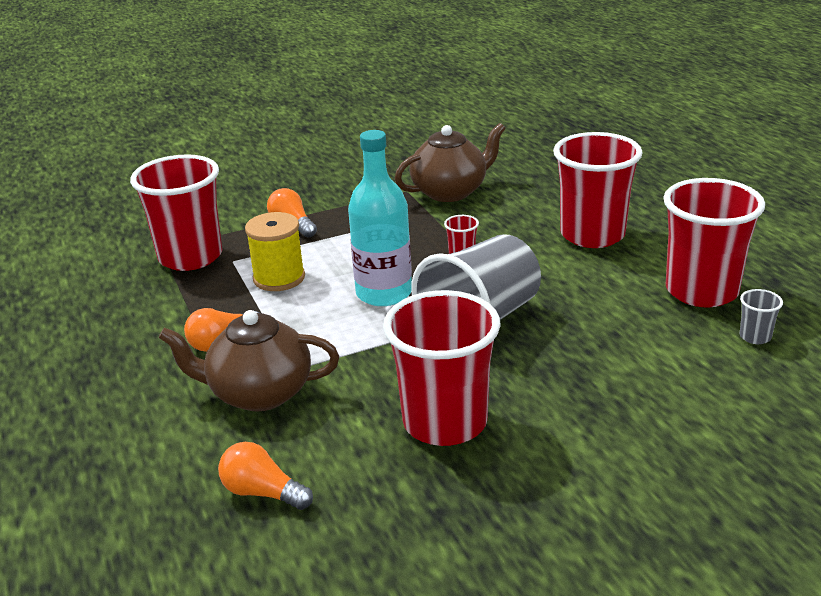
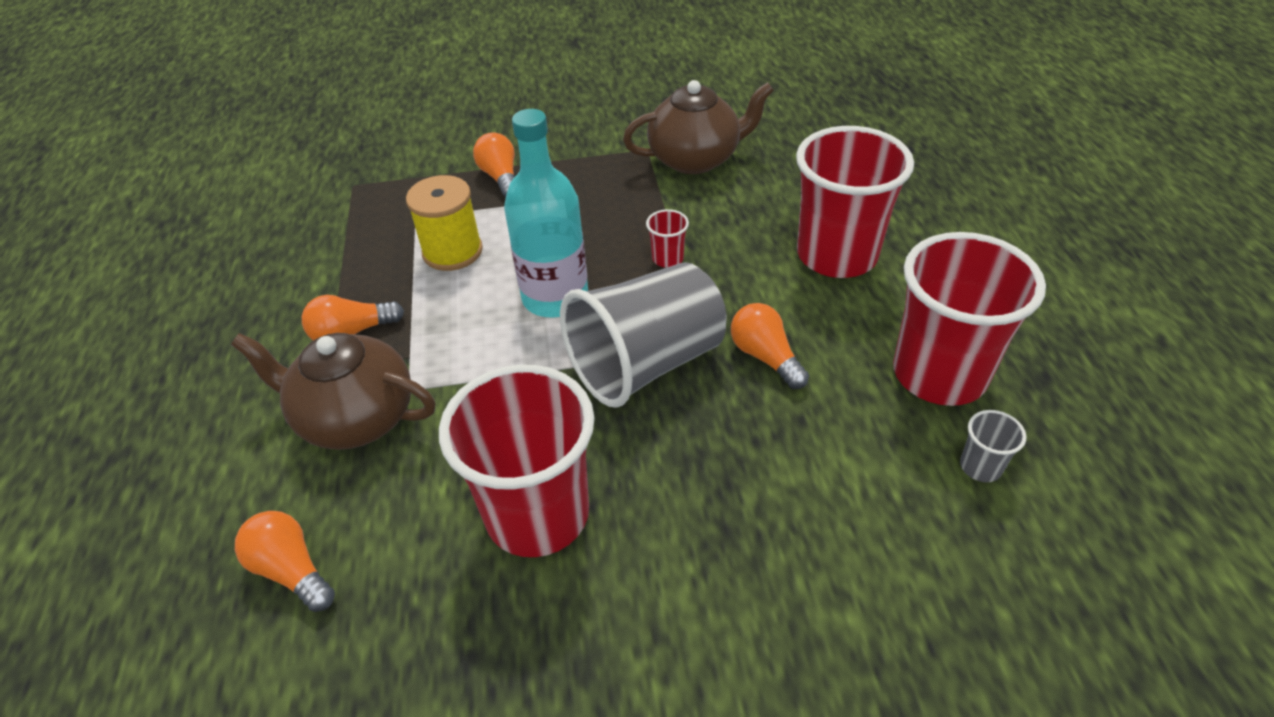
camera: 15 degrees right, 15 degrees up
(190, 257) = (375, 203): red cup -> none
(569, 302) = (765, 357): none -> orange light bulb

